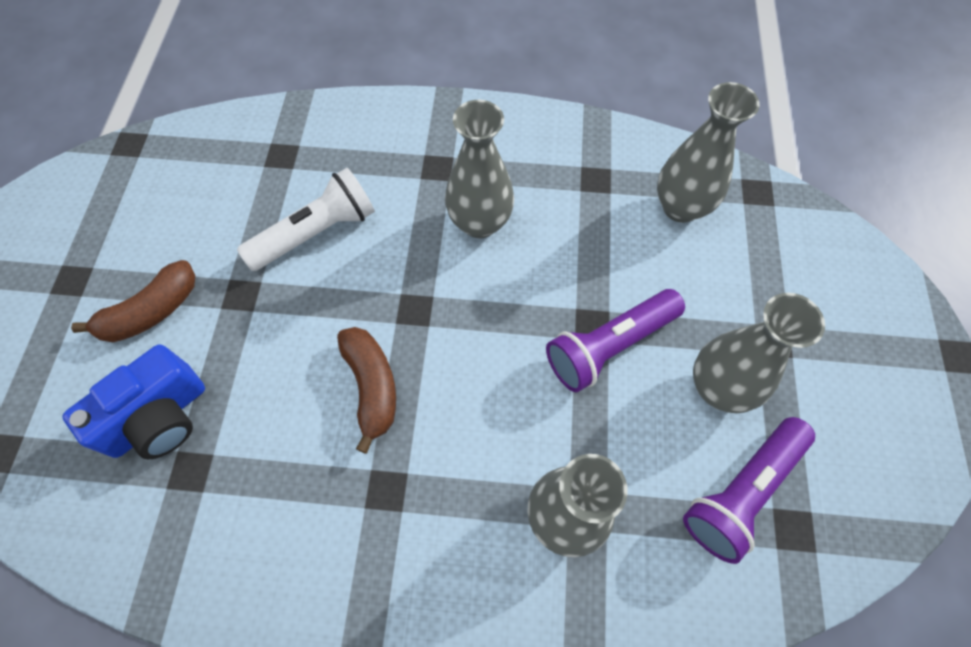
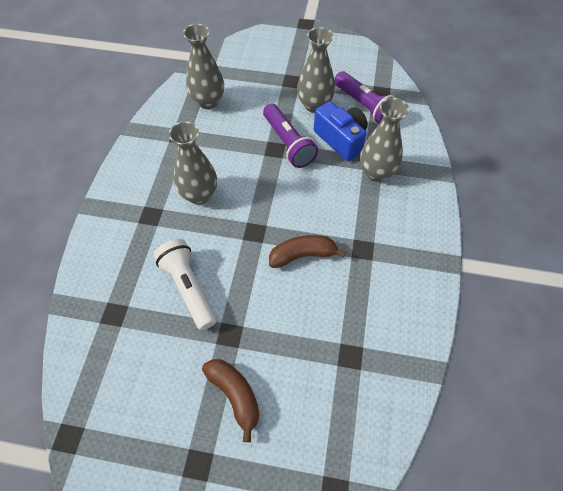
camera: 85 degrees left, 5 degrees down
(159, 417) = (315, 379): blue camera -> blue camera (341, 139)

